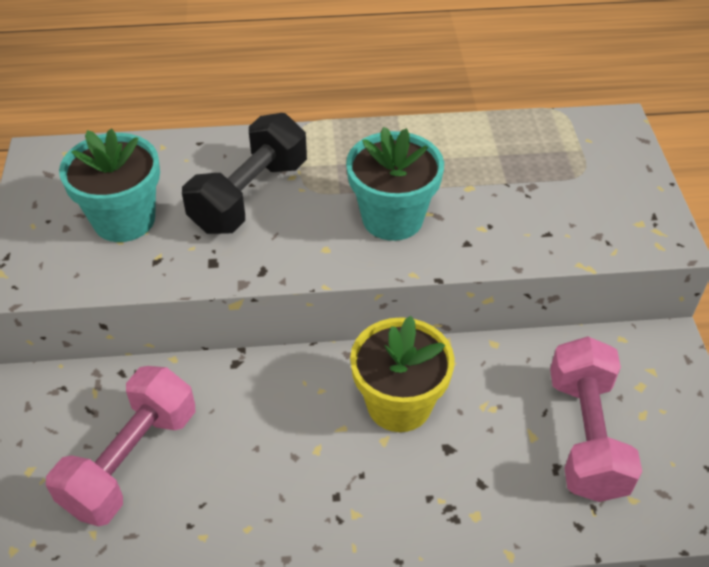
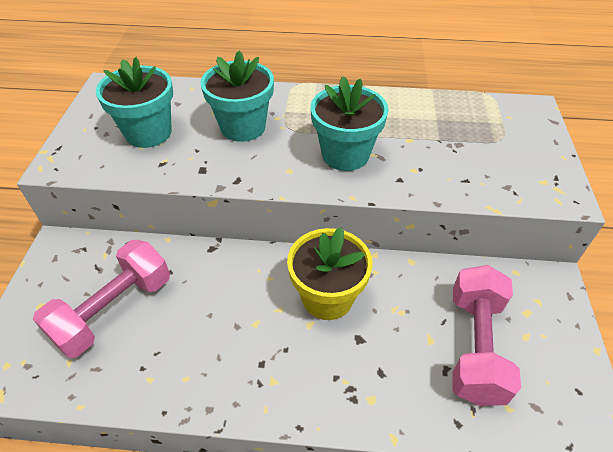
camera: 10 degrees right, 0 degrees up
(249, 196) = (243, 127): black dumbbell -> turquoise flower pot

